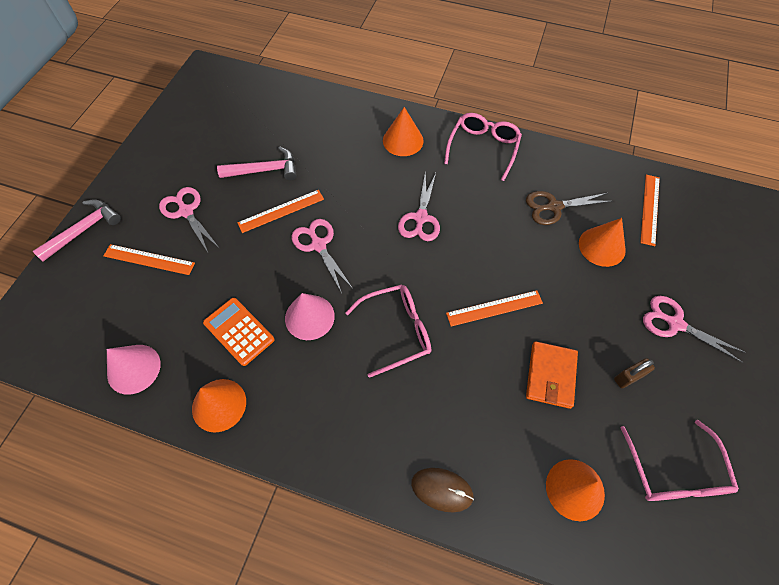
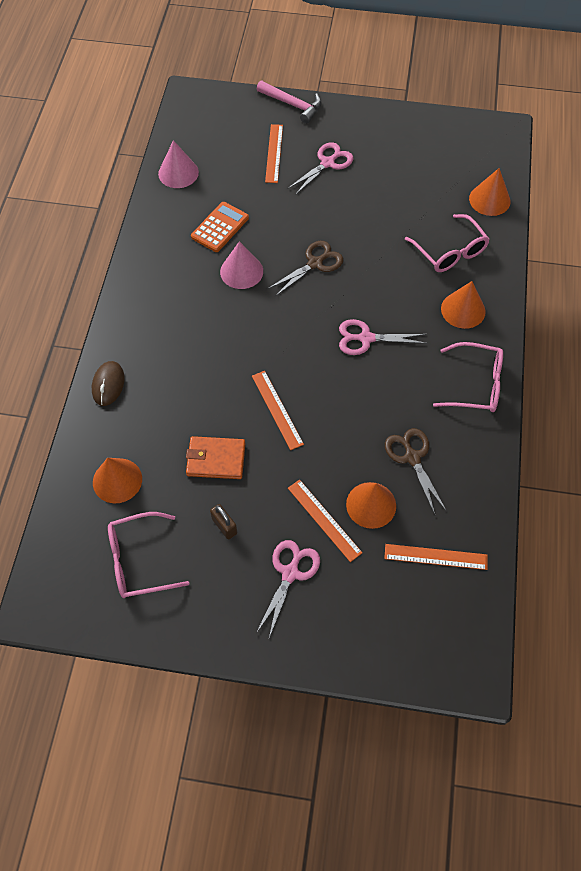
camera: 80 degrees right, 0 degrees up
(219, 405) = (157, 230): orange cone -> orange cone (489, 200)
(264, 170) = (389, 206): pink hammer -> none
(281, 211) = (346, 228): orange ruler -> orange ruler (324, 520)
(318, 245) = (315, 263): pink scissors -> brown scissors
(397, 331) = (240, 336): pink glasses -> pink glasses (450, 252)

